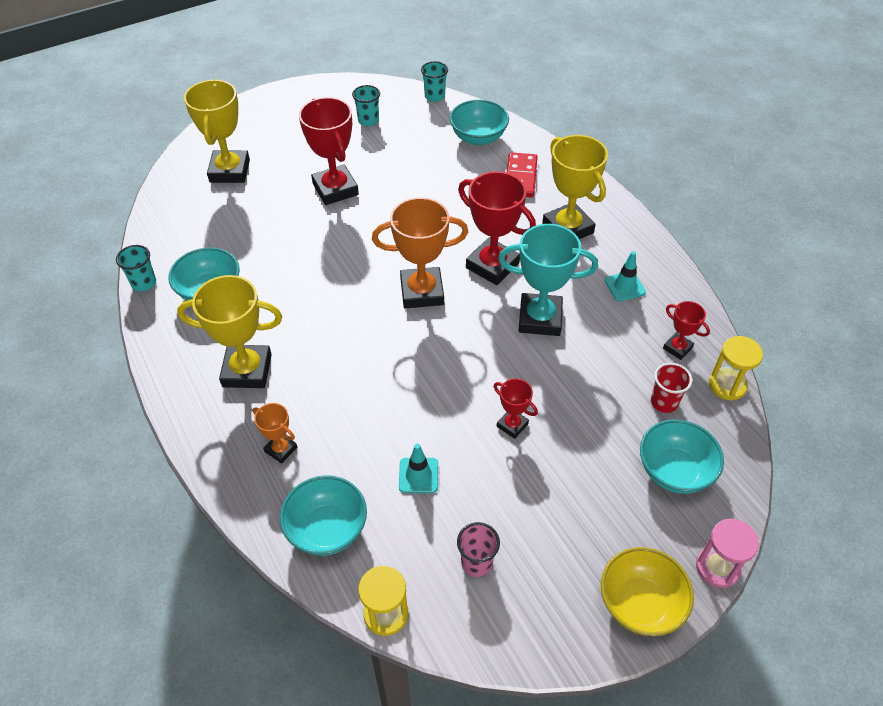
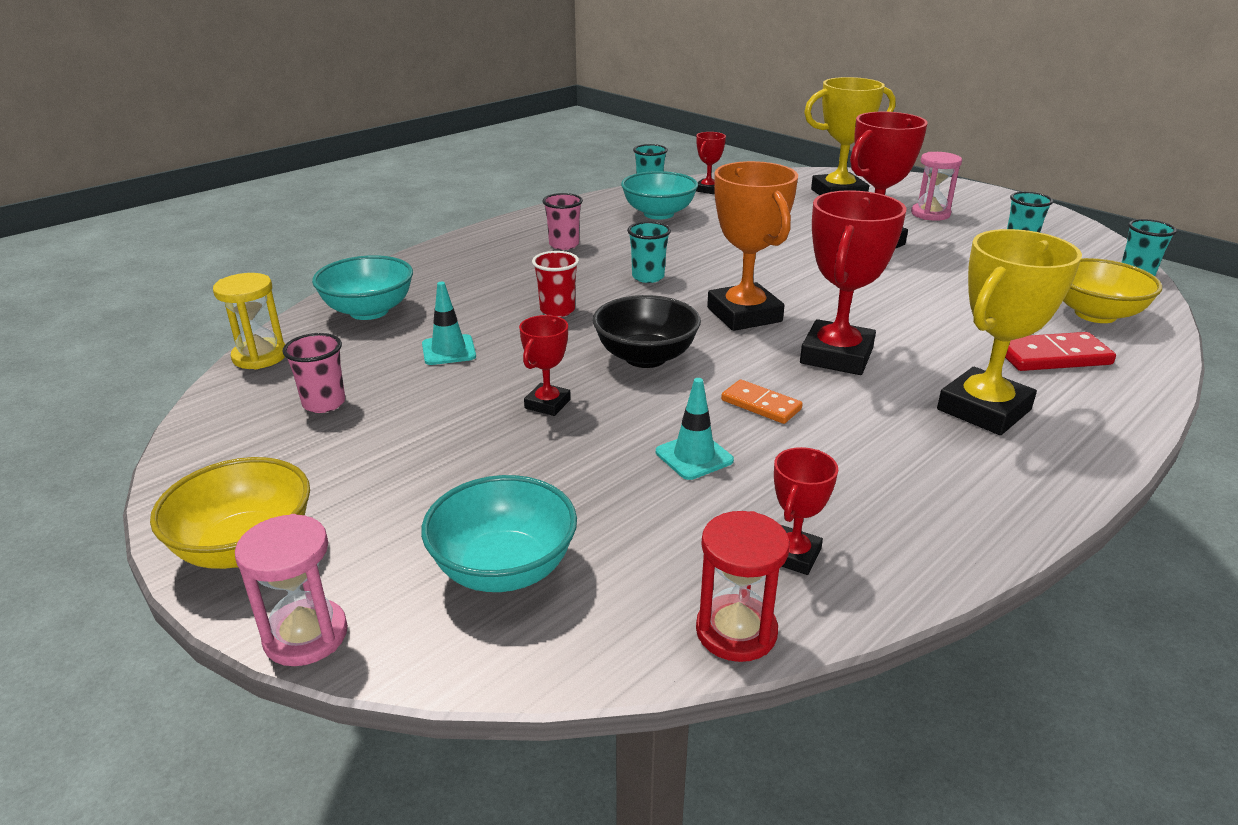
camera: 75 degrees right, 20 degrees down
(171, 245) = (708, 190): none -> red trophy
(247, 370) = (564, 245): yellow trophy -> pink cup
(281, 449) = (467, 275): orange trophy -> none
(297, 139) = (930, 214): none -> pink hourglass
(338, 329) = (648, 277): none -> turquoise cup
(465, 360) = (645, 357): none -> black bowl
(478, 137) = (1095, 314): turquoise bowl -> yellow bowl
(540, 319) = (761, 405): turquoise trophy -> orange domino
(624, 286) = (900, 480): turquoise traffic cone -> turquoise traffic cone (694, 456)
(664, 402) = (652, 546): red cup -> red cup (557, 310)
(727, 385) = (736, 631): yellow hourglass -> red hourglass

